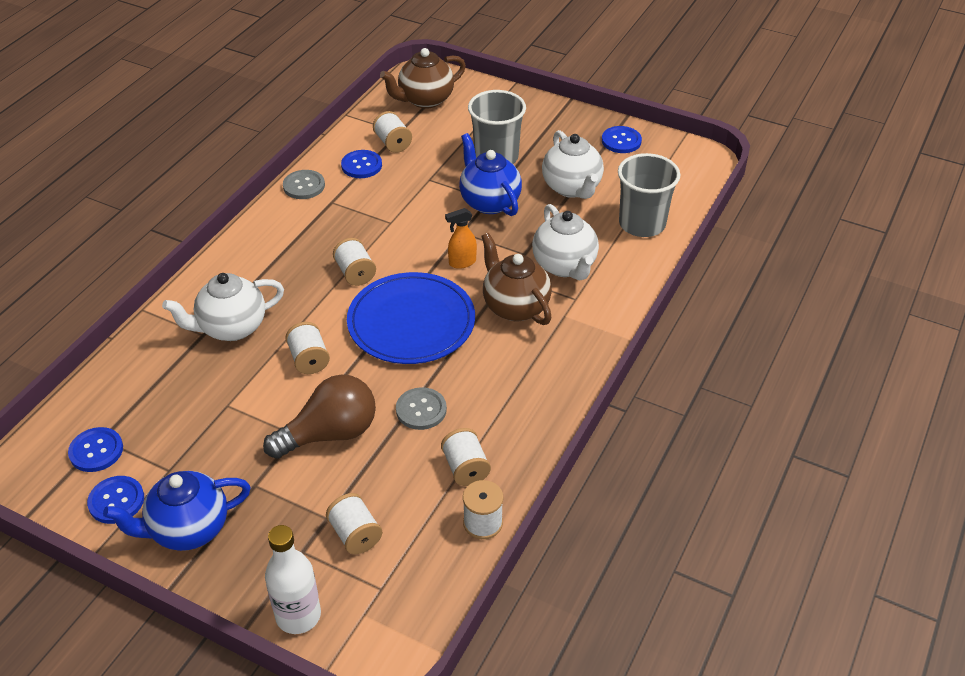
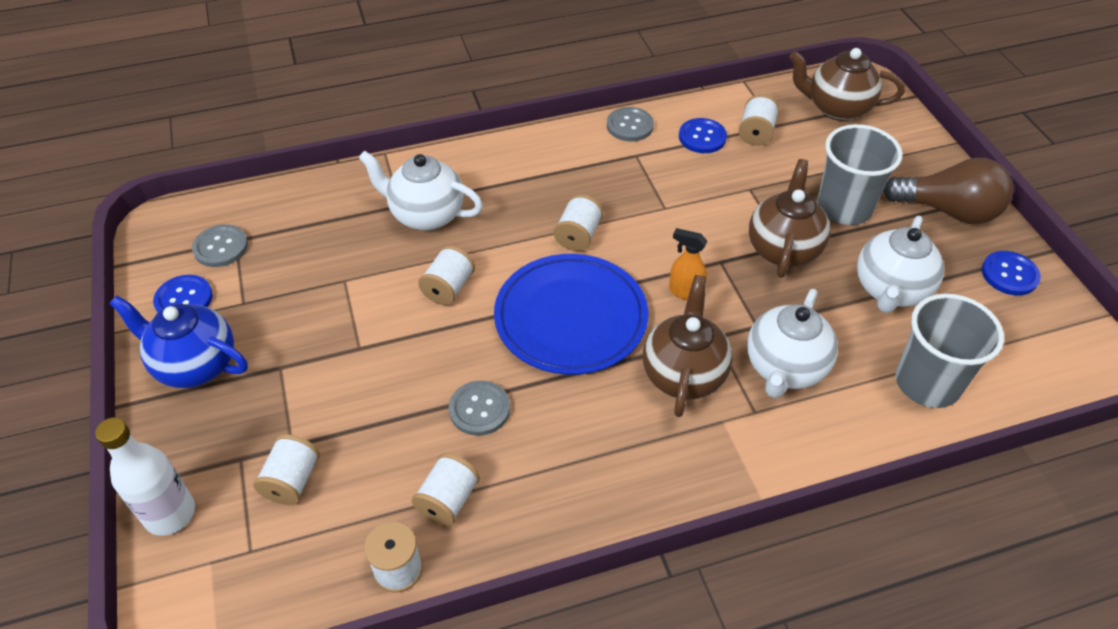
camera: 45 degrees right, 5 degrees up
(96, 451) = (221, 247): blue button -> grey button
(330, 434) = (384, 369): brown light bulb -> brown light bulb (948, 211)
(489, 202) = (783, 249): blue teapot -> brown teapot

